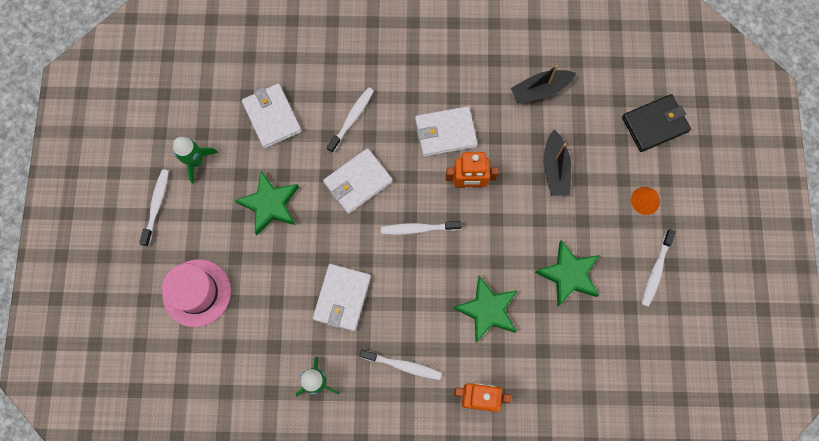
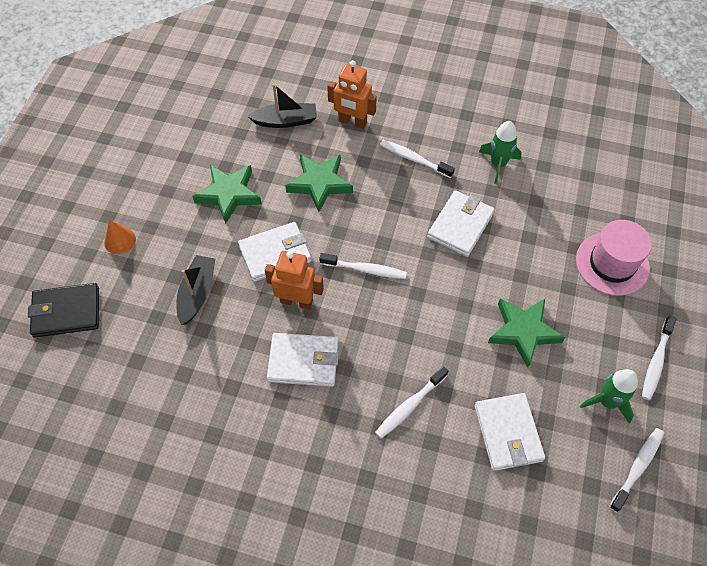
camera: 165 degrees left, 15 degrees down
(358, 182) = (419, 331): white wallet -> white wallet (275, 254)
(540, 90) = (174, 383): black boat -> black boat (285, 121)
(656, 271) = (144, 179): white toothbrush -> white toothbrush (637, 467)

